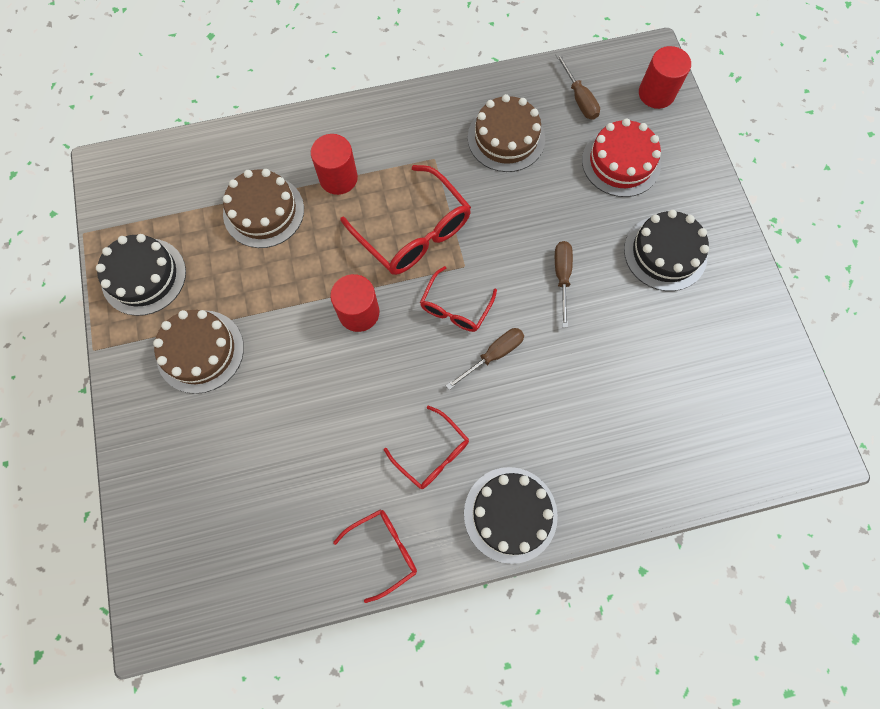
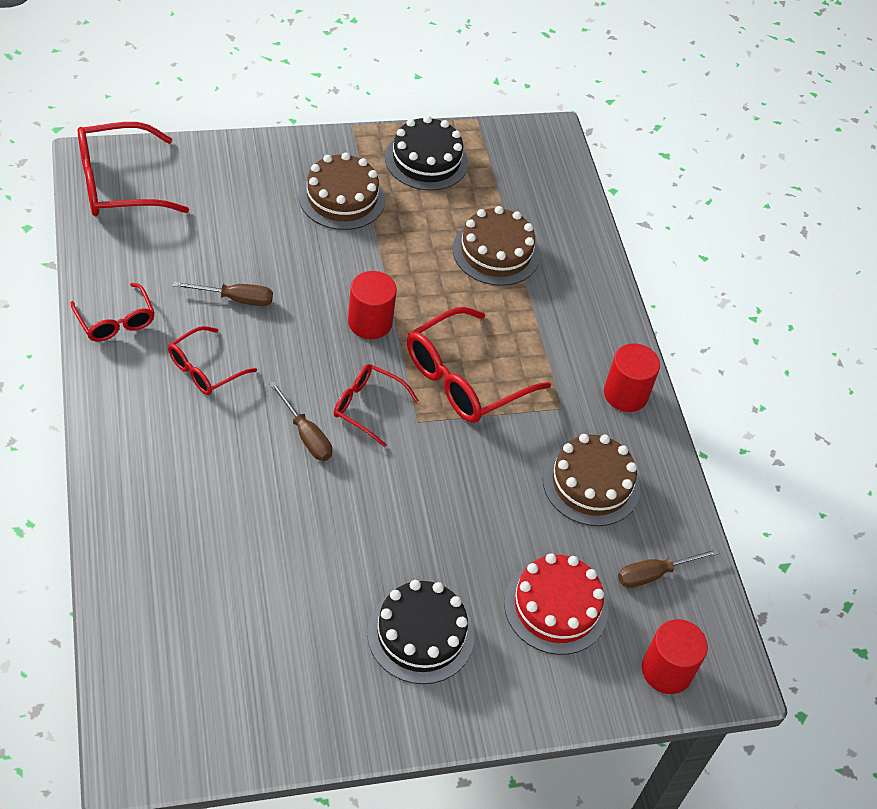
camera: 85 degrees right, 20 degrees down
(189, 586) = (118, 184): none -> red glasses
(338, 178) = (536, 317): red cylinder -> red cylinder (625, 394)
(510, 514) = (127, 428): black cake -> none
(562, 277) = (396, 515): brown screwdriver -> brown screwdriver (235, 299)

